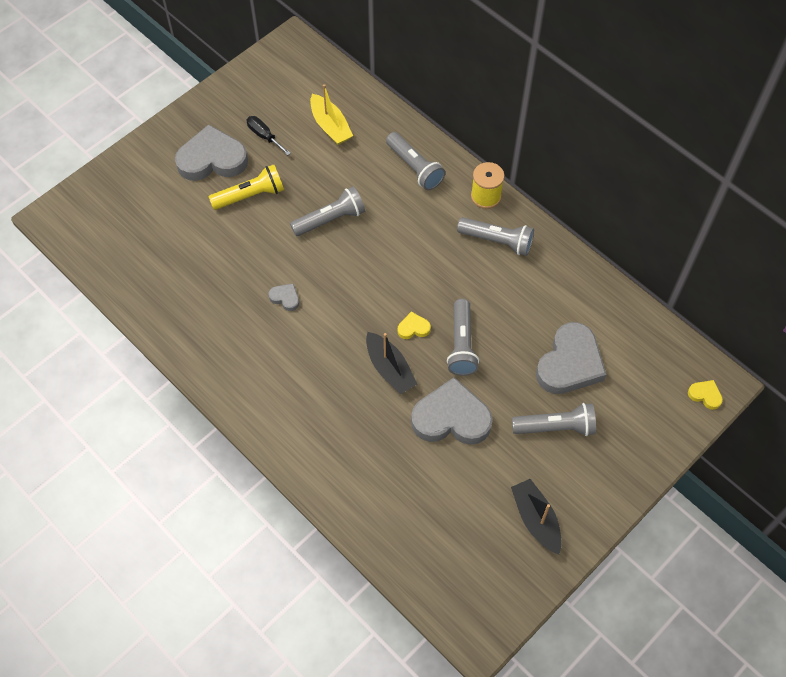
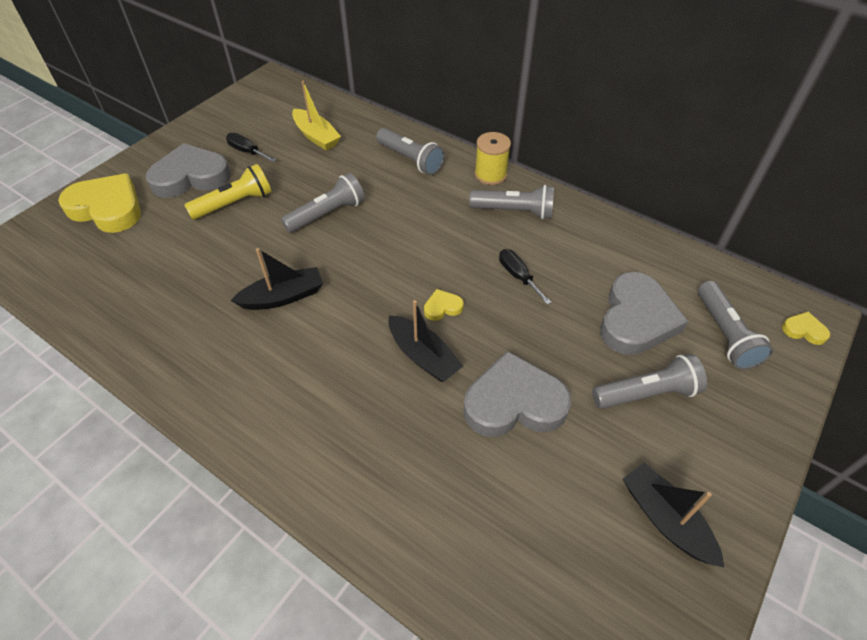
camera: 10 degrees left, 10 degrees down
(140, 185) = (107, 208): none -> yellow heart
(285, 298) = (283, 297): grey heart -> black boat
(461, 345) = (504, 317): grey flashlight -> grey flashlight (724, 334)
(483, 308) = (518, 276): none -> black screwdriver

